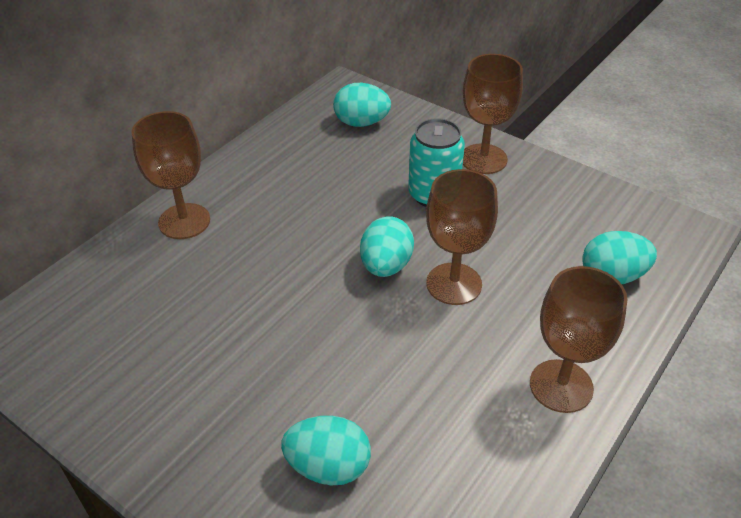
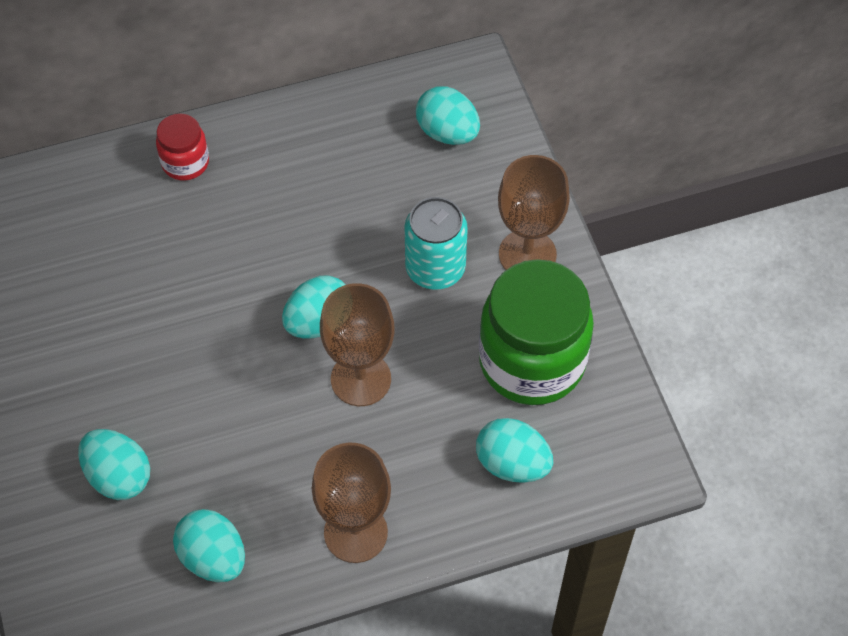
camera: 35 degrees right, 15 degrees up
(184, 221) = (185, 162): brown goblet -> red jar
(473, 478) = (213, 557): none -> turquoise egg
(554, 212) = (532, 361): none -> green jar

